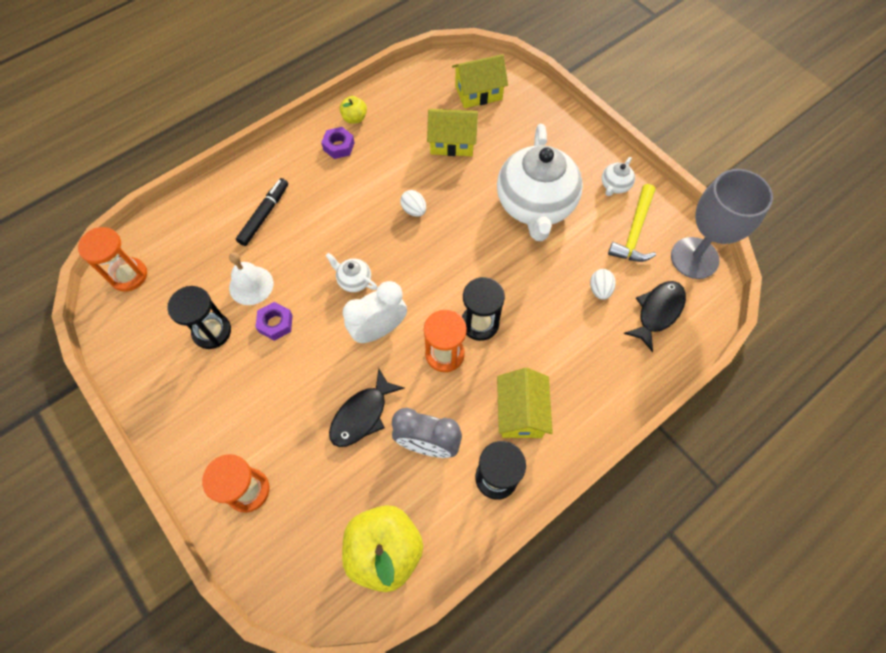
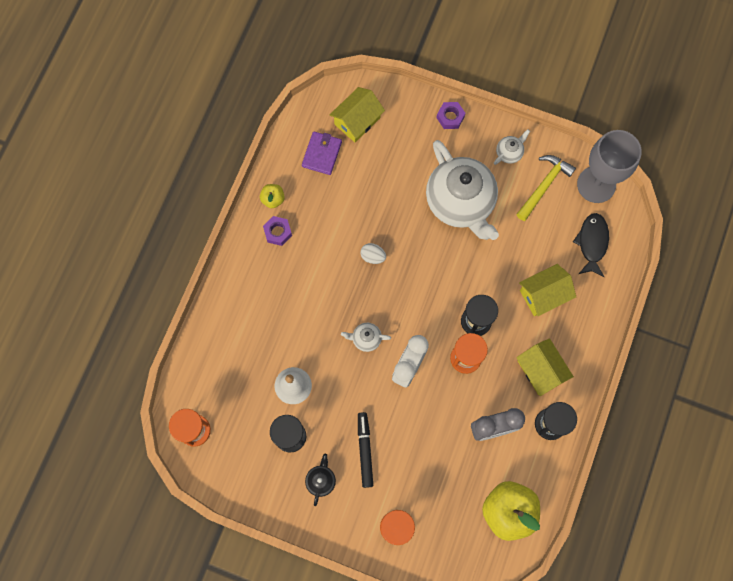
camera: 30 degrees left, 10 degrees up
(208, 393) = (321, 480): none -> black teapot
(264, 215) = (261, 324): black marker -> black marker (365, 450)
(275, 323) = (332, 404): purple nut -> purple nut (450, 117)
(362, 415) = (437, 434): black fish -> none
(426, 103) = (322, 154): none -> purple wallet
(452, 142) = (365, 180): yellow house -> yellow house (543, 295)
(599, 289) = (544, 247): white egg -> none
(614, 185) = (509, 152): white teapot -> white teapot turned 135 degrees counterclockwise
(634, 232) = (544, 185): yellow hammer -> yellow hammer turned 135 degrees counterclockwise

